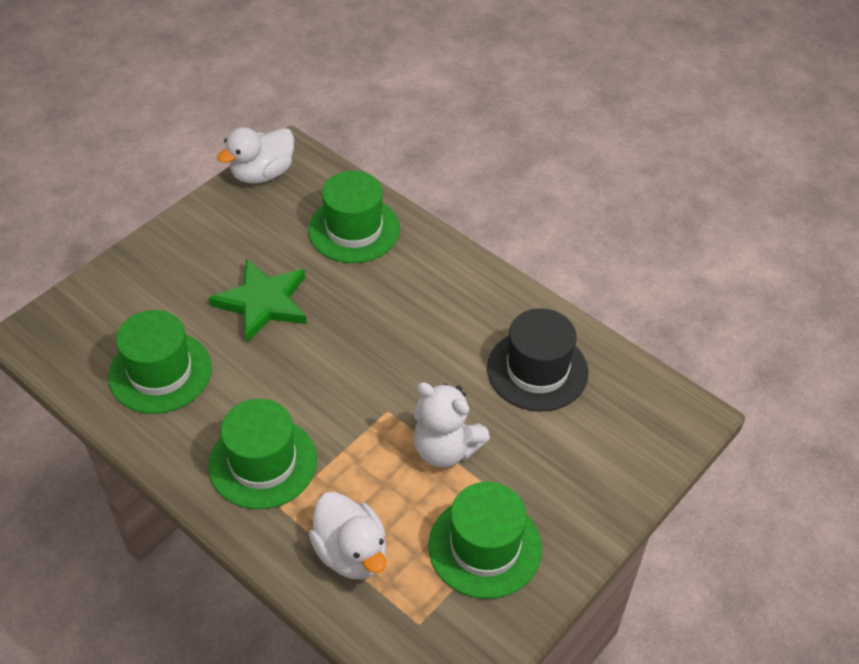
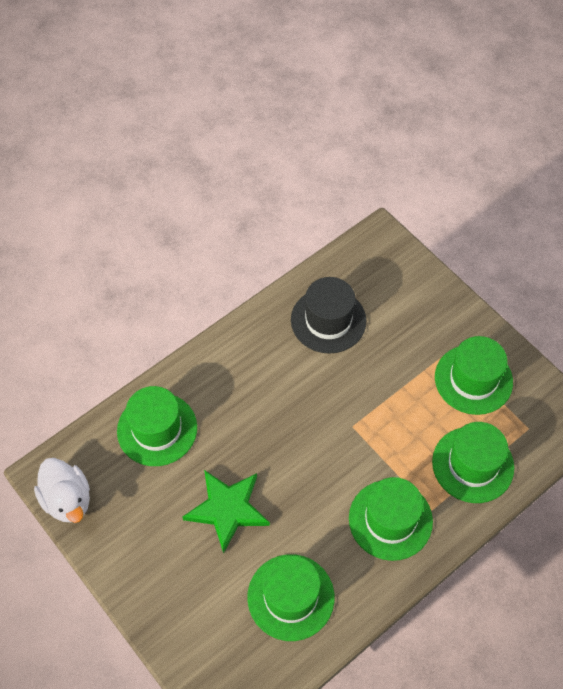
camera: 80 degrees left, 10 degrees up
(351, 553) = (473, 464): white duck -> green hat
(445, 449) = (391, 391): white teddy bear -> none

